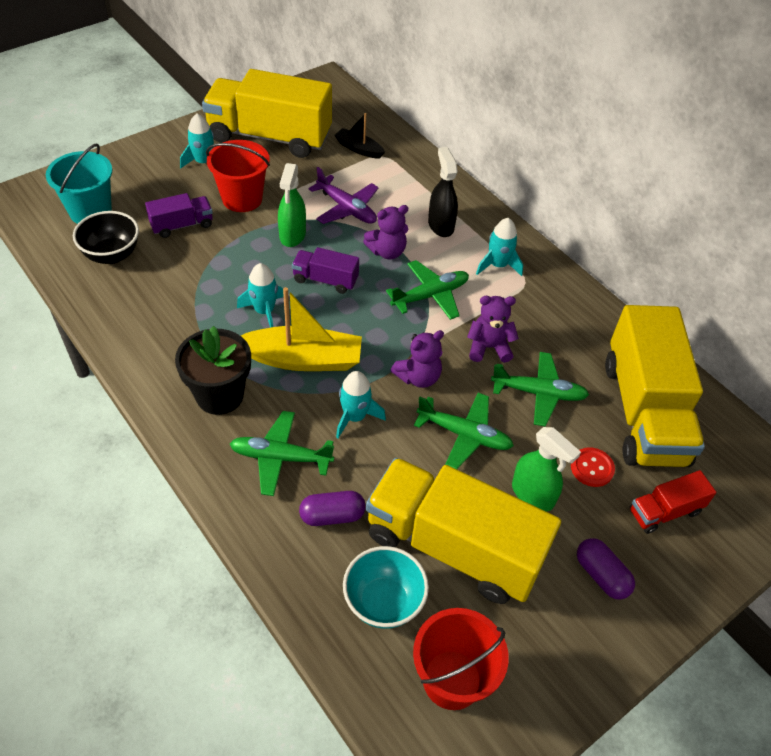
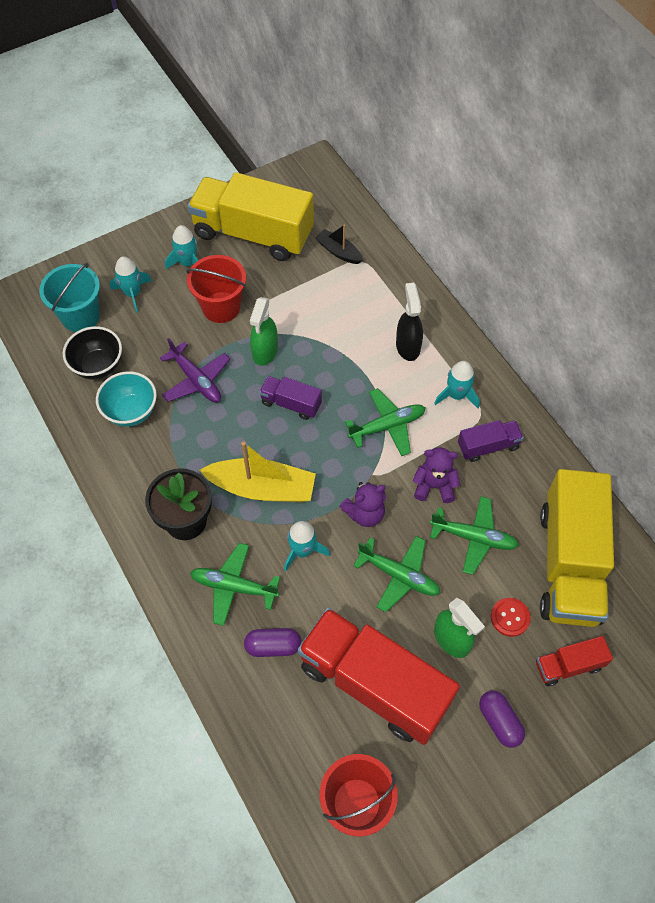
camera: 10 degrees right, 10 degrees up
(182, 225) = (163, 336): purple truck -> purple truck (488, 446)
(264, 311) = (232, 435): turquoise rocket -> turquoise rocket (133, 293)
(346, 208) = (319, 323): purple plane -> purple plane (196, 380)
(383, 602) = (308, 729): turquoise bowl -> turquoise bowl (131, 412)
(387, 251) = (352, 374): purple teddy bear -> none
(453, 546) = (374, 683): yellow truck -> red truck

